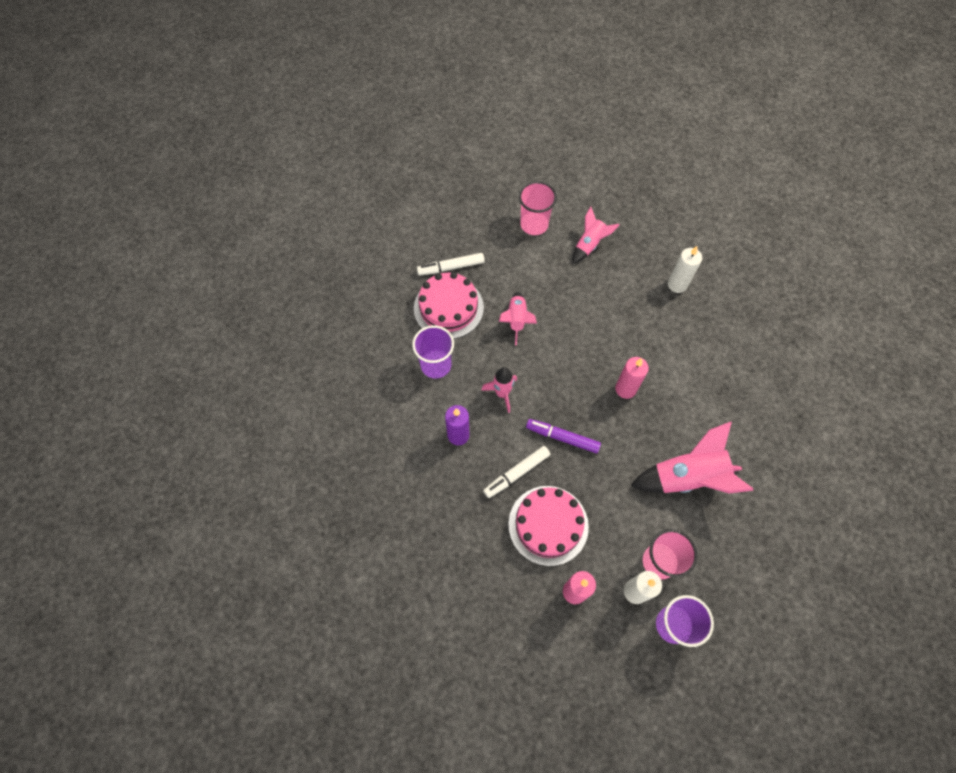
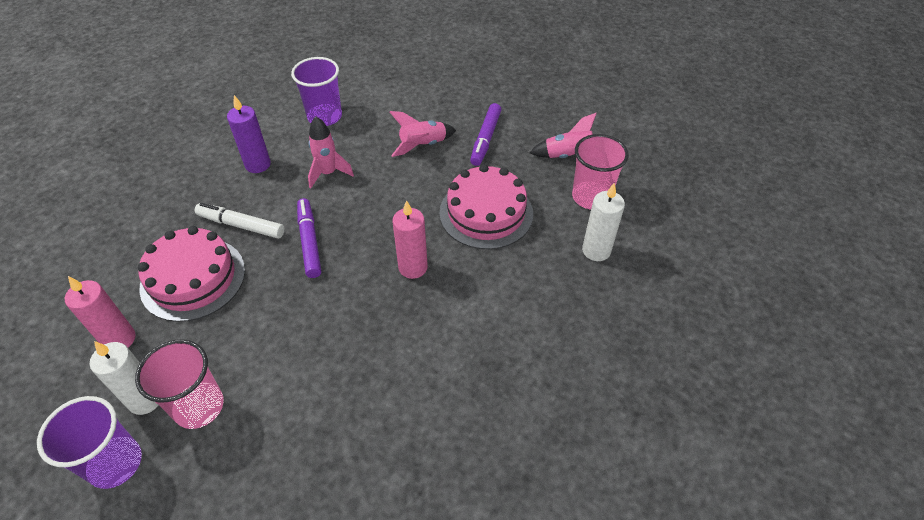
camera: 55 degrees right, 15 degrees down
(448, 307) = (394, 96): pink cake -> pink cake (486, 213)
(451, 267) = (440, 79): white marker -> none
(534, 224) = (547, 107): pink cup -> pink cup (591, 197)
(538, 279) = (485, 139): none -> purple marker
(687, 477) = (336, 383): pink rocket -> none

